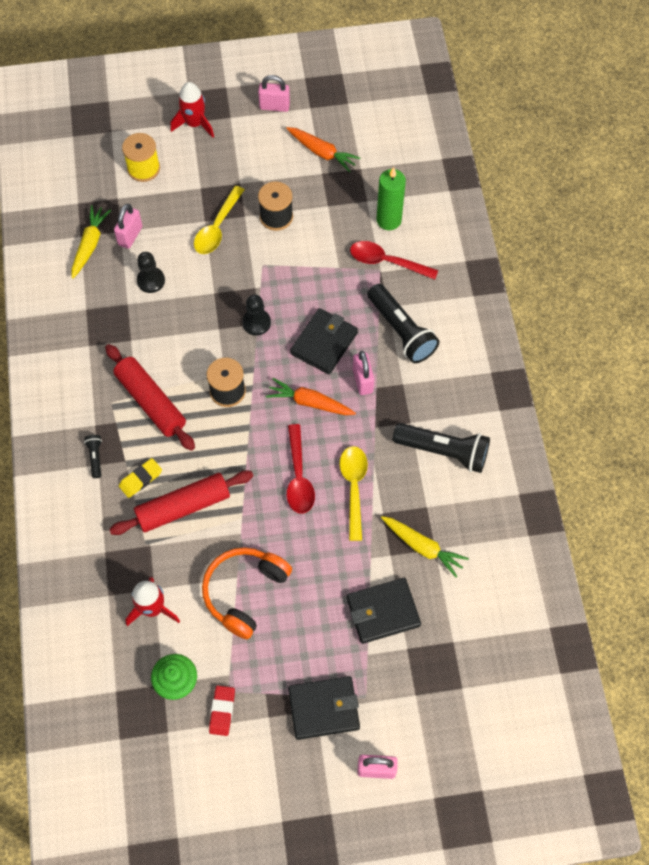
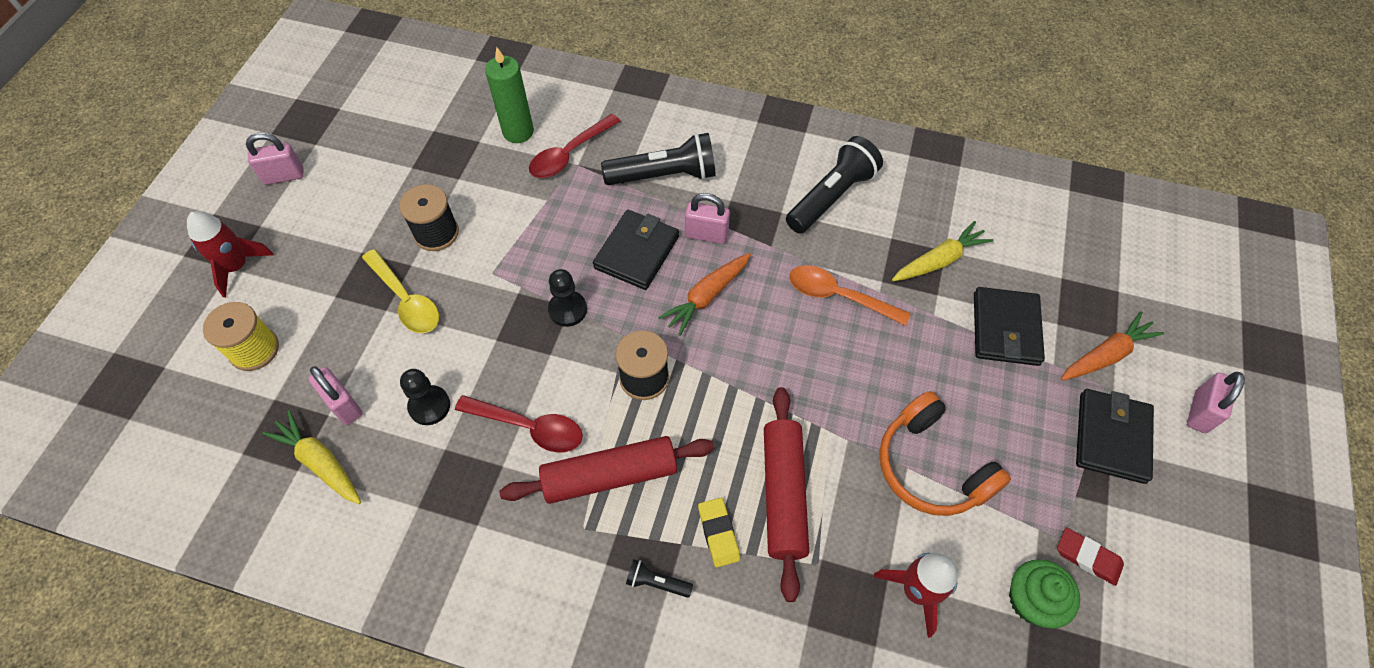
camera: 65 degrees left, 5 degrees down
(274, 106) = (284, 176): pink padlock -> pink padlock turned 45 degrees clockwise
(299, 477) = (800, 346): red spoon -> red spoon (529, 427)
(322, 152) = (384, 156): orange carrot -> orange carrot (1106, 355)
(324, 343) = (636, 252): black wallet -> black wallet turned 60 degrees clockwise
(353, 487) = (838, 296): yellow spoon -> orange spoon

